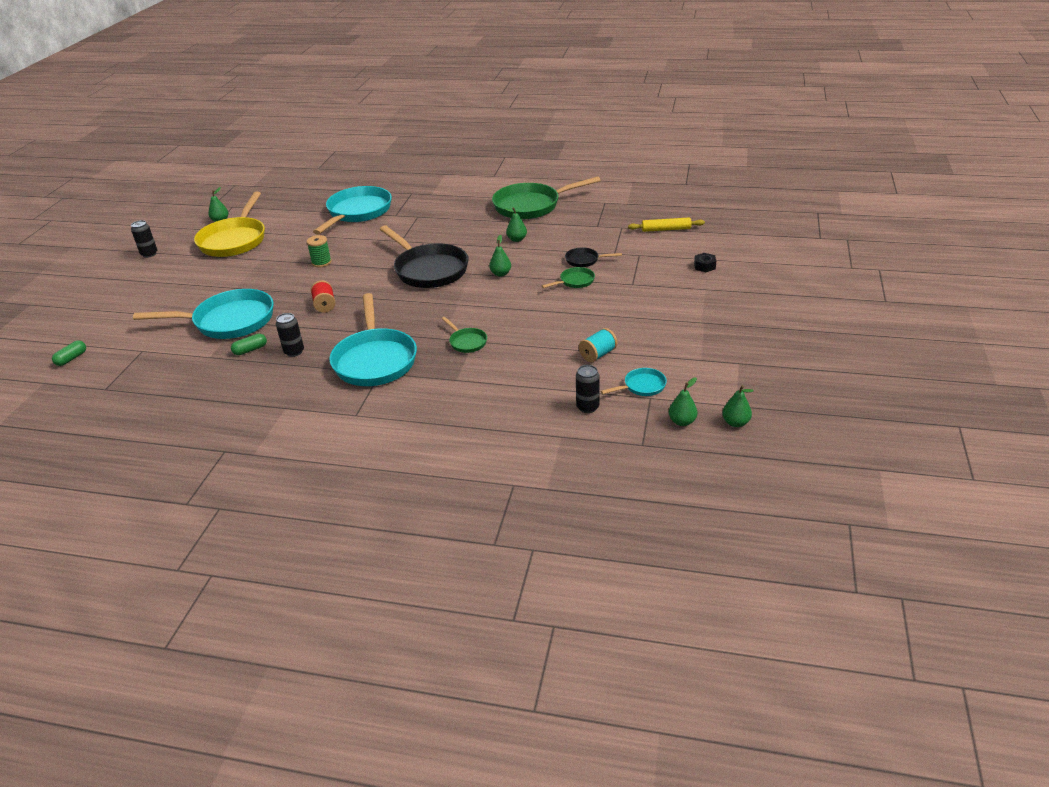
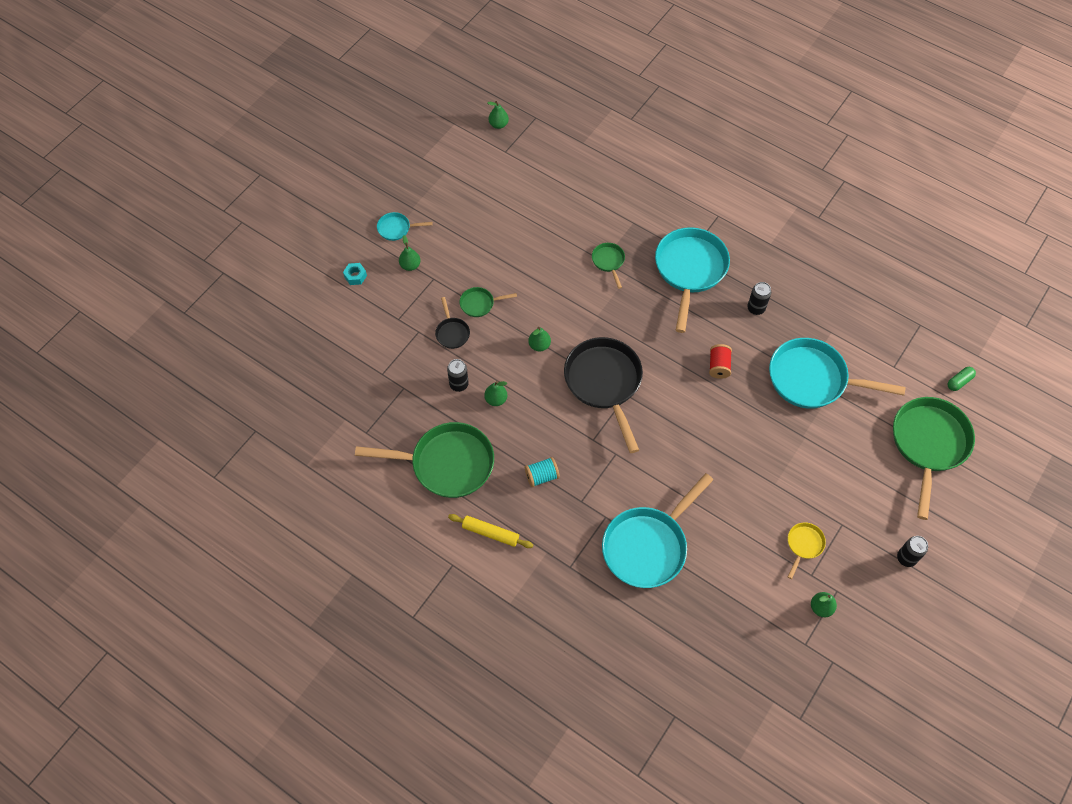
camera: 160 degrees left, 25 degrees up
(116, 312) = (928, 444): none -> green pan
(234, 240) = (804, 545): yellow pan -> yellow pan, size x0.45
(250, 350) = (794, 327): green capsule -> none
(321, 262) = (710, 447): green spool -> none
(584, 260) = (452, 332): black pan -> black pan turned 45 degrees clockwise
(587, 407) = (552, 160): black can -> black can (459, 384)
(598, 354) = (515, 206): turquoise spool -> turquoise spool (541, 476)
(642, 386) = (504, 163): turquoise pan -> turquoise pan (396, 228)
(666, 229) = (343, 350): yellow rolling pin -> yellow rolling pin (490, 533)
(704, 266) = (355, 276): black nut -> turquoise nut
(735, 423) = (466, 111): green pear -> green pear (410, 265)

